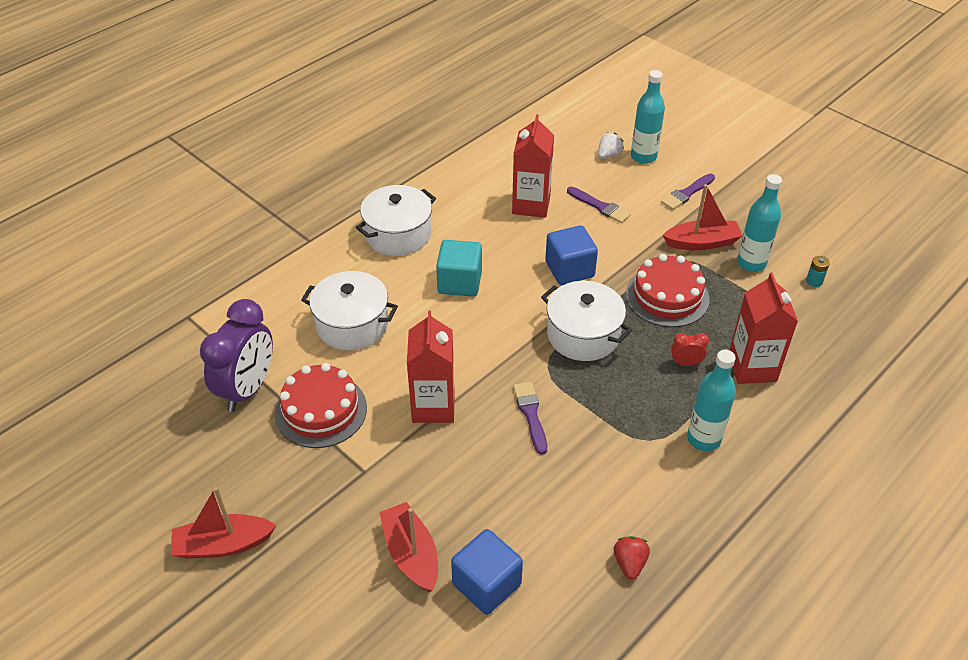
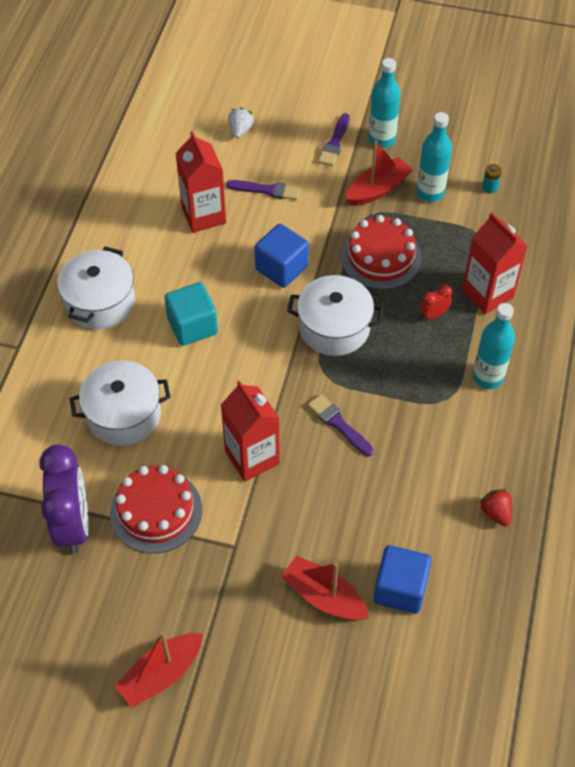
camera: 30 degrees left, 10 degrees up
(643, 157) = (273, 119): turquoise bottle -> turquoise bottle (381, 139)

